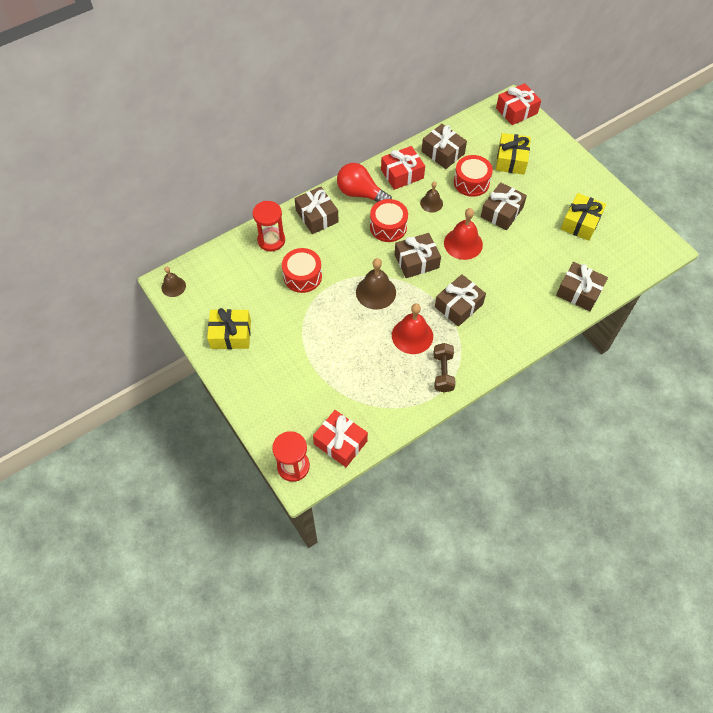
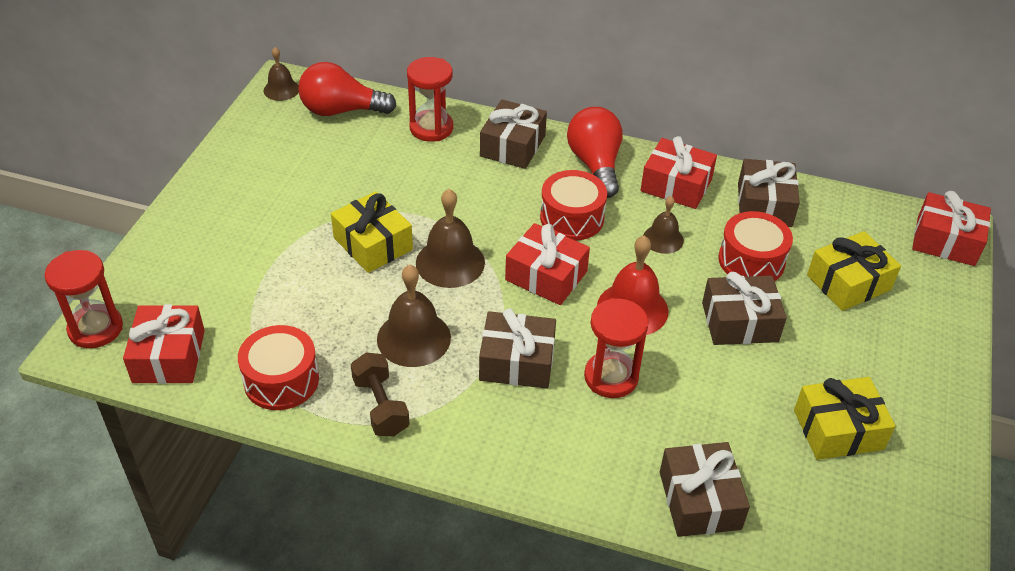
camera: 50 degrees right, 15 degrees down
(219, 270) = (341, 110): none -> red light bulb
(231, 334) = (255, 169): yellow gift -> yellow gift (373, 244)
(302, 276) = (404, 182): red drum -> red drum (281, 380)
(412, 335) = (413, 338): red bell -> brown bell
(416, 261) = (546, 276): brown gift -> red gift
(443, 372) = (380, 406): brown dumbbell -> brown dumbbell turned 75 degrees counterclockwise
(495, 278) = (611, 377): none -> red hourglass

